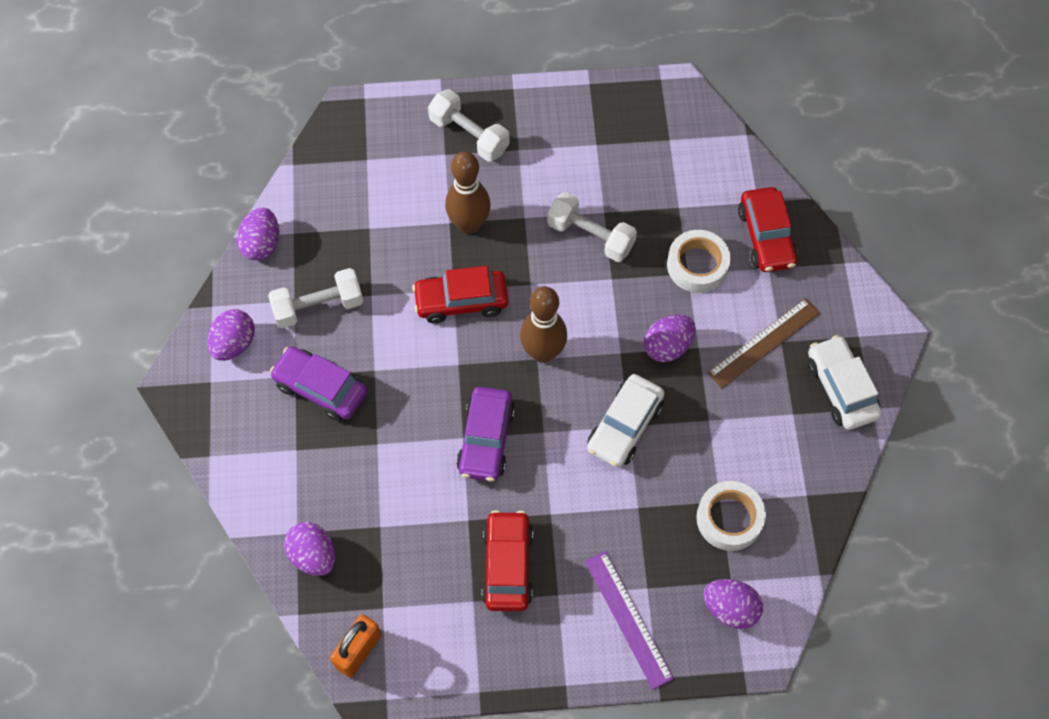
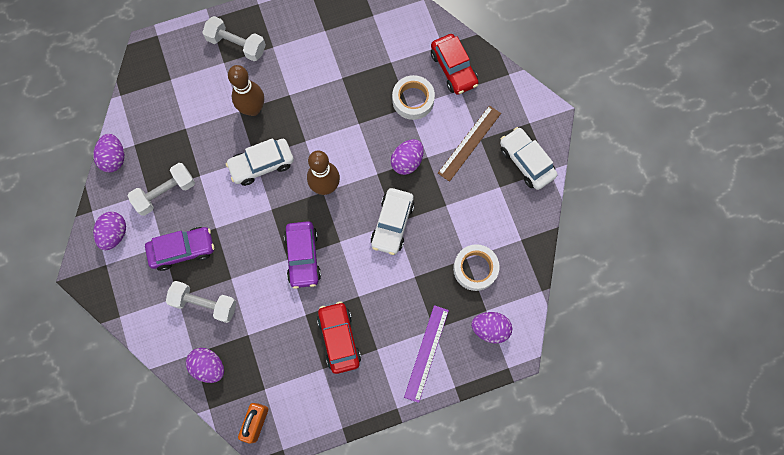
camera: 15 degrees left, 10 degrees up
(321, 388) = (182, 250): purple car -> purple car turned 150 degrees clockwise
(461, 301) = (262, 164): red car -> white car
(590, 236) = (337, 97): white dumbbell -> white dumbbell (204, 304)
(628, 618) = (426, 353): purple ruler -> purple ruler turned 60 degrees clockwise

